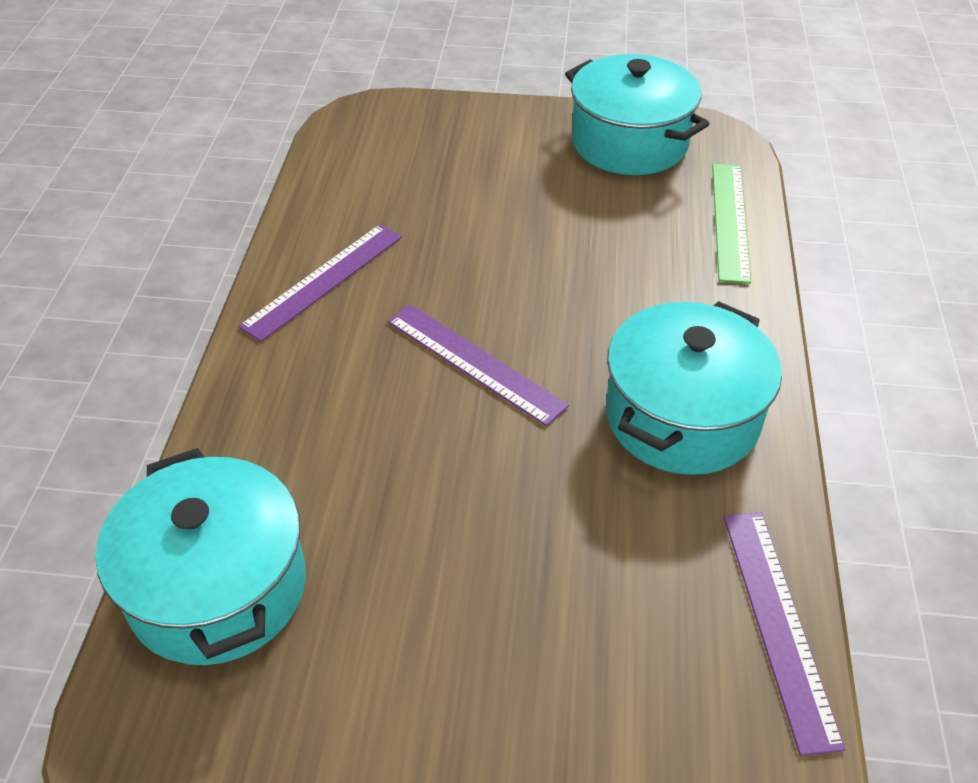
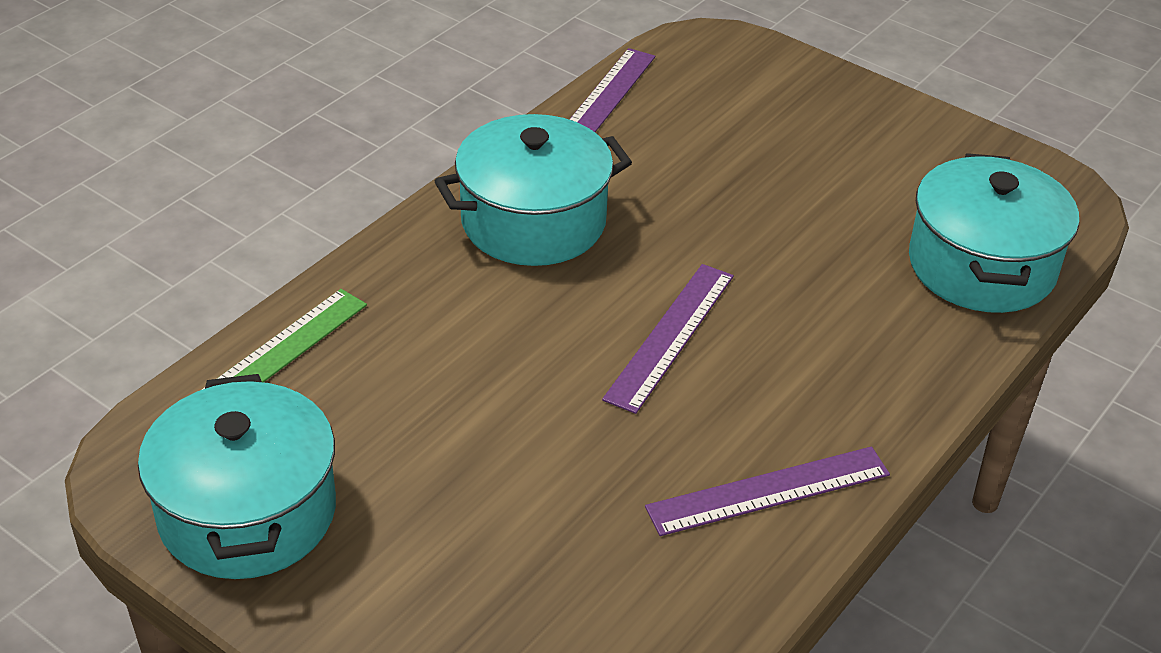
camera: 150 degrees left, 5 degrees down
(474, 362) = (670, 336): purple ruler -> purple ruler turned 45 degrees clockwise

